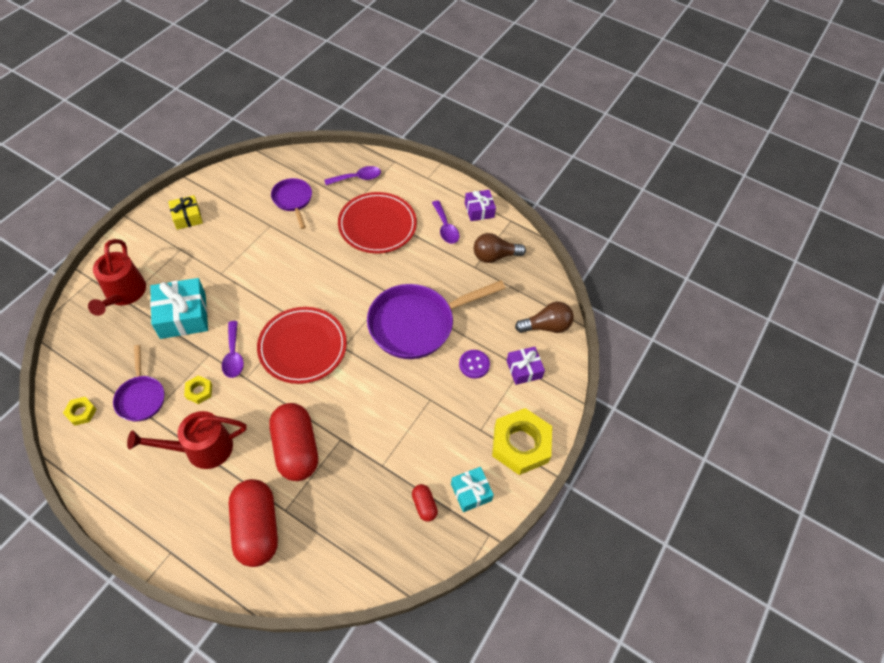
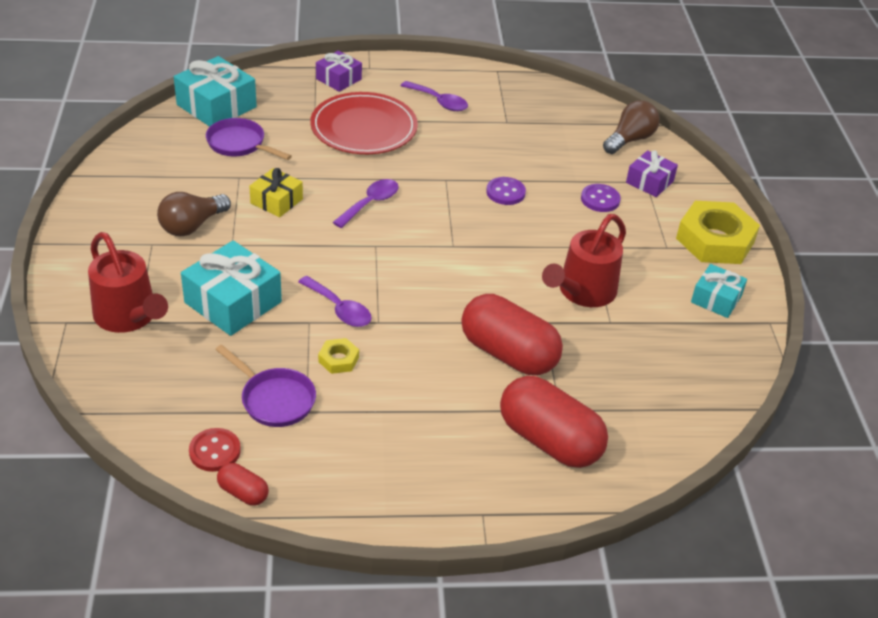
camera: 35 degrees left, 15 degrees down
(81, 412) = (215, 451): yellow nut -> red button
(187, 217) = (123, 211): yellow gift -> yellow gift (276, 201)
(201, 449) = (404, 407): red watering can -> red watering can (582, 292)
(302, 347) = (409, 265): red plate -> none
(307, 164) = (216, 106): none -> turquoise gift
(357, 178) = (291, 96): purple spoon -> purple spoon (370, 203)
(417, 324) = (505, 192): purple pan -> purple button
(424, 505) = (687, 332): red capsule -> red capsule (243, 493)
(479, 210) = (456, 74): purple gift -> purple gift (338, 79)
(494, 256) = (516, 105): brown light bulb -> brown light bulb (192, 226)

